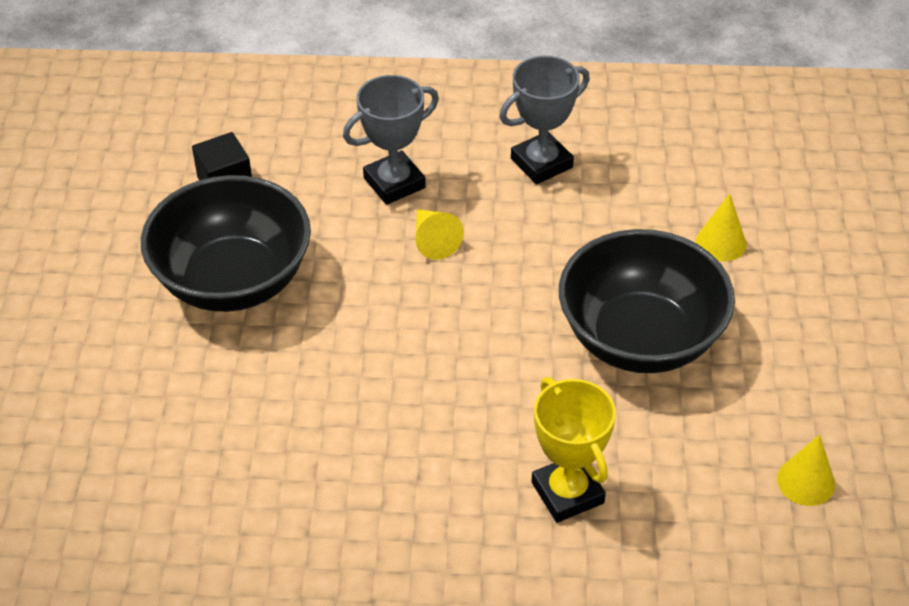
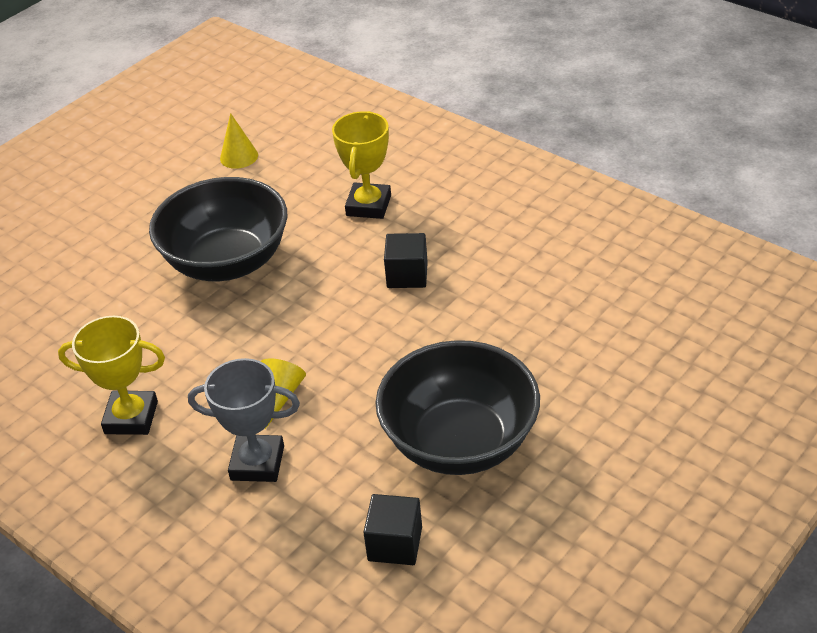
camera: 140 degrees left, 5 degrees down
(433, 422) = (407, 275): none -> black cube
(541, 163) = (131, 417): grey trophy -> yellow trophy
(721, 242) = (99, 294): yellow cone -> none

